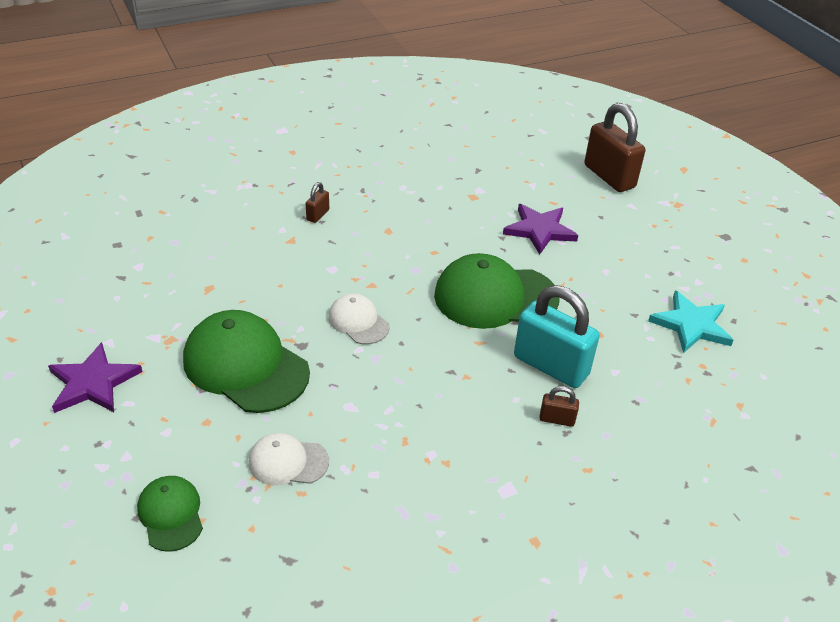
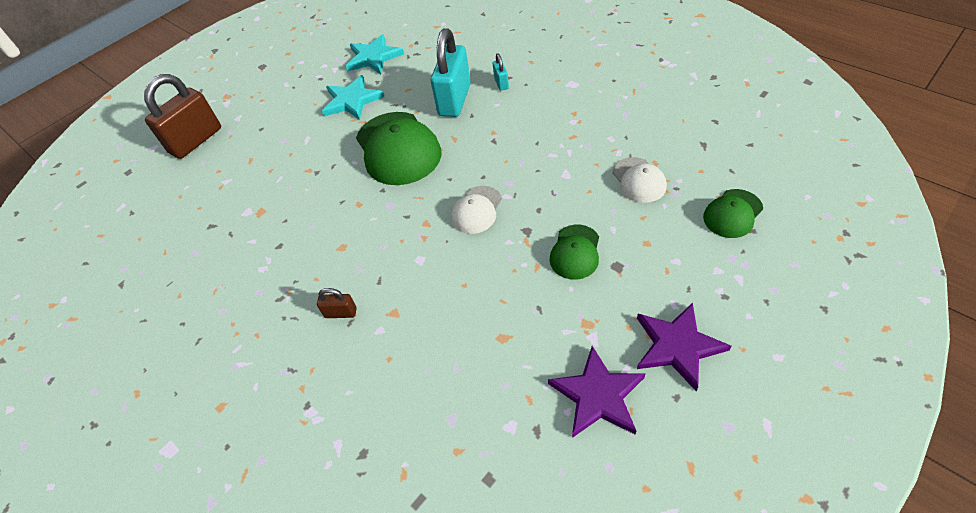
camera: 105 degrees left, 10 degrees up
(245, 366) = (575, 252): green cap -> green cap, size x0.53
(540, 230) = (296, 154): purple star -> purple star (597, 395)
(557, 419) = (501, 83): brown padlock -> turquoise padlock
(607, 286) = (352, 100): none -> turquoise star

